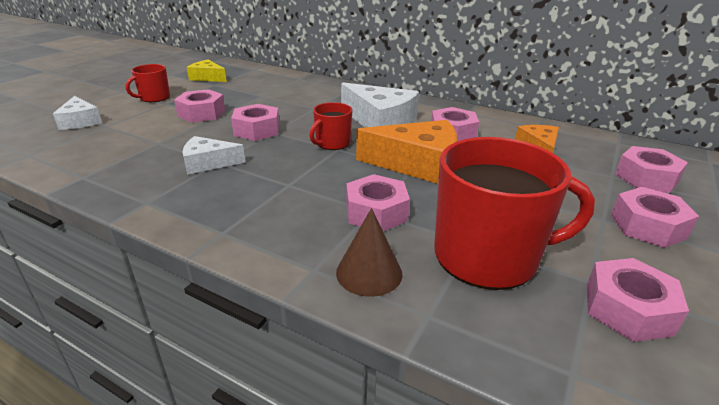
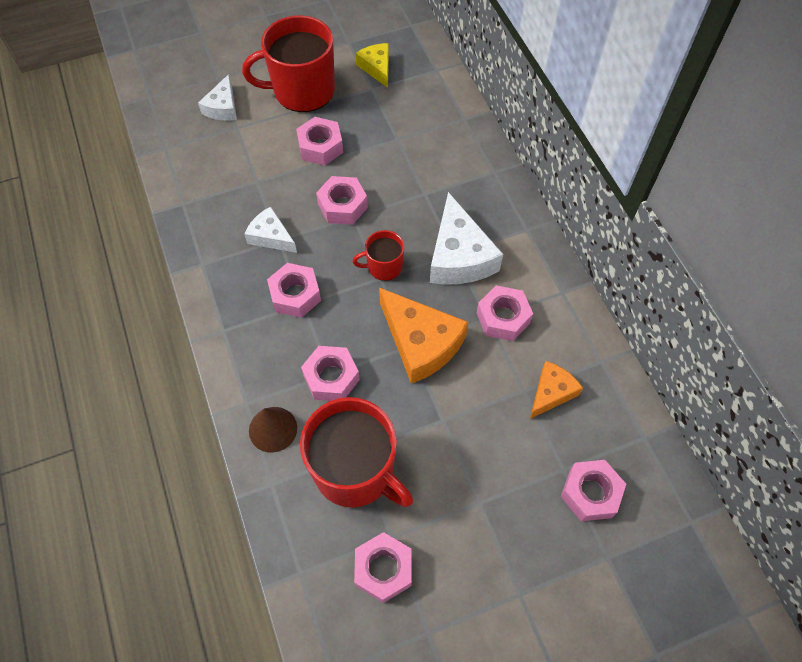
camera: 40 degrees right, 30 degrees up
(154, 98) = (302, 91): red mug -> red mug, size x2.01
(647, 226) = (502, 532): pink nut -> pink nut (295, 295)

